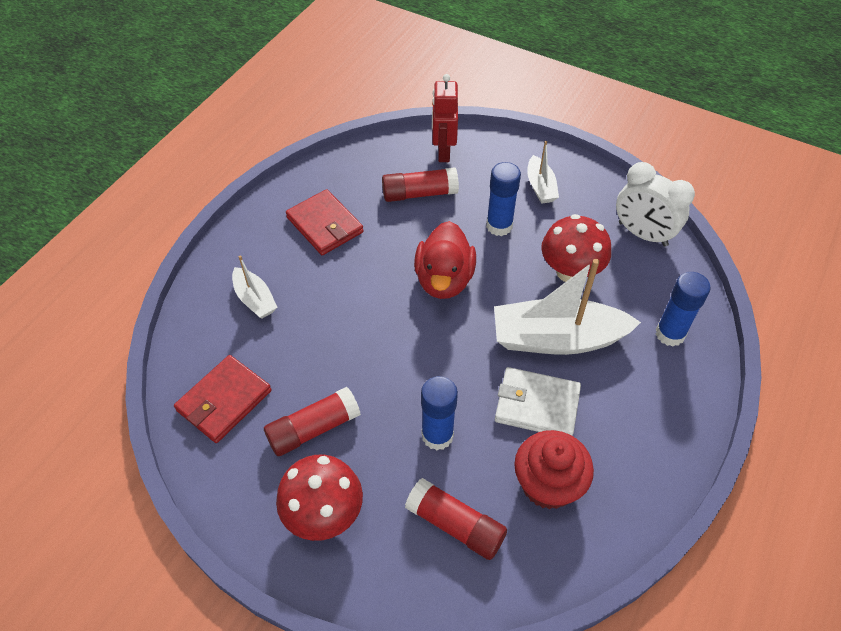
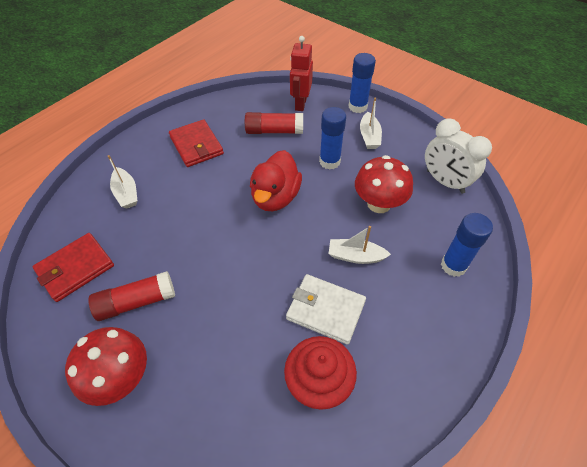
camera: 10 degrees right, 0 degrees up
(437, 435) = (235, 323): blue glue stick -> blue glue stick (357, 107)
(455, 525) = (228, 407): red glue stick -> none
(557, 338) = (355, 256): white boat -> white boat, size x0.51

